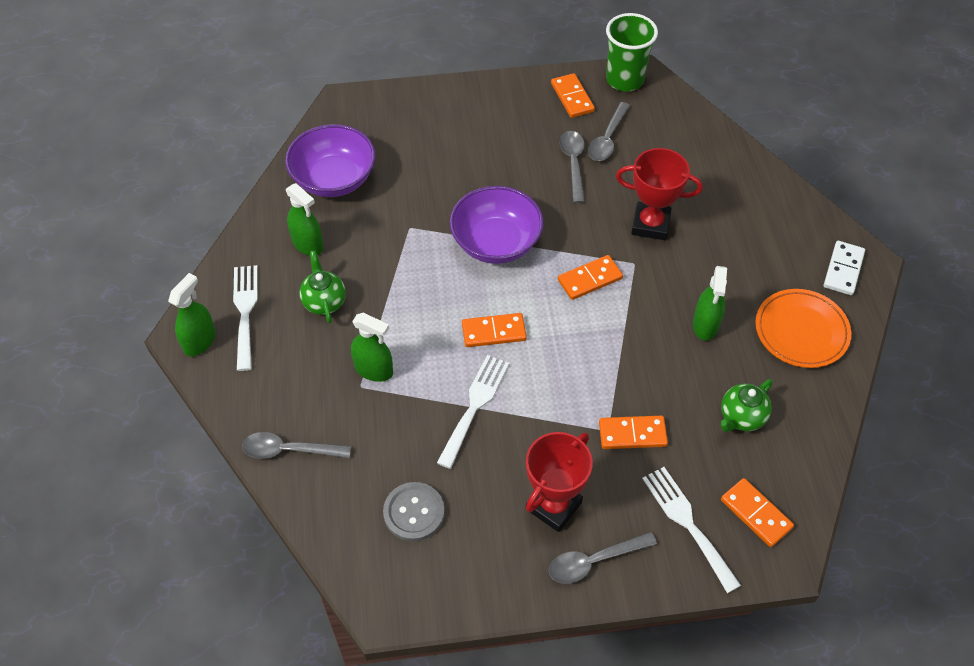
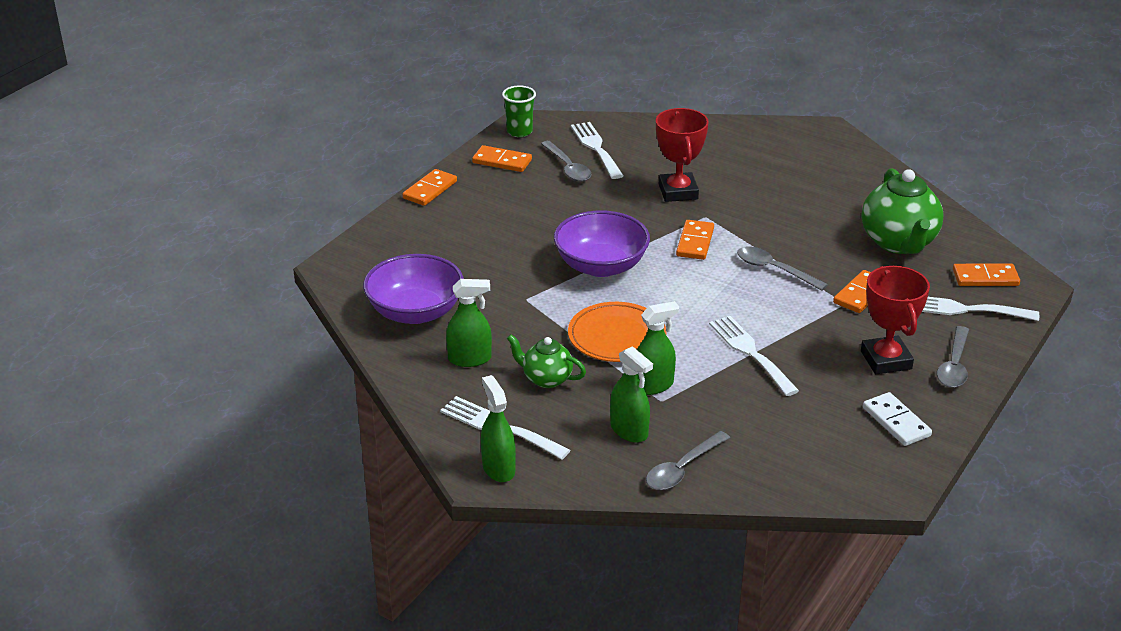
camera: 50 degrees left, 20 degrees down
(414, 512) = (819, 430): grey button -> none
(494, 332) = (689, 309): orange domino -> orange domino (430, 190)
(573, 164) = (571, 194): grey spoon -> grey spoon (774, 270)
(625, 80) = (519, 131): green cup -> green cup, size x0.67
(650, 224) = (678, 192): red trophy -> red trophy turned 60 degrees counterclockwise
(655, 136) = (596, 148): none -> white fork
(705, 325) = (801, 216): green spray bottle -> green spray bottle (629, 431)
(741, 417) = (898, 243): green teapot -> green teapot, size x1.79
(801, 331) = (853, 183): orange plate -> orange plate (616, 337)
(843, 270) = (821, 141): white domino -> white domino (896, 422)

